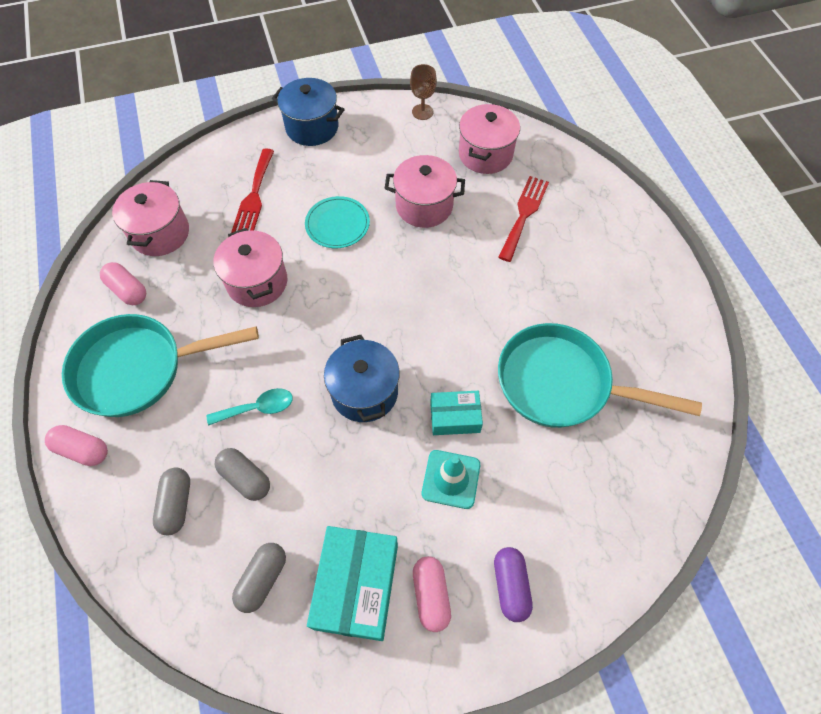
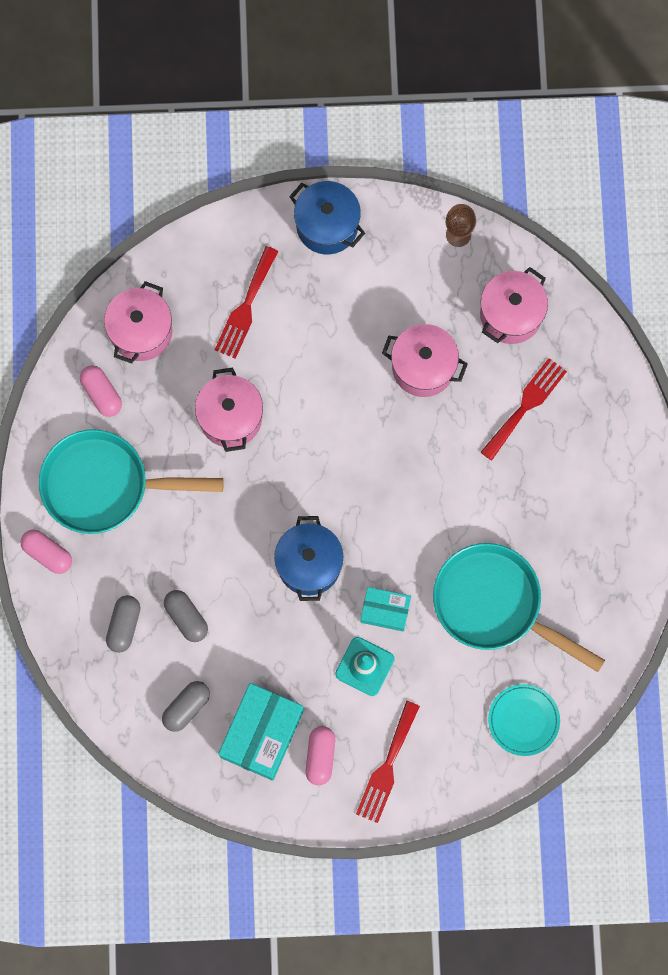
camera: 15 degrees right, 15 degrees up
(258, 408) = (208, 554): turquoise spoon -> none
(337, 224) = (326, 367): turquoise plate -> turquoise plate (523, 720)
(510, 586) = (387, 767): purple capsule -> red fork

